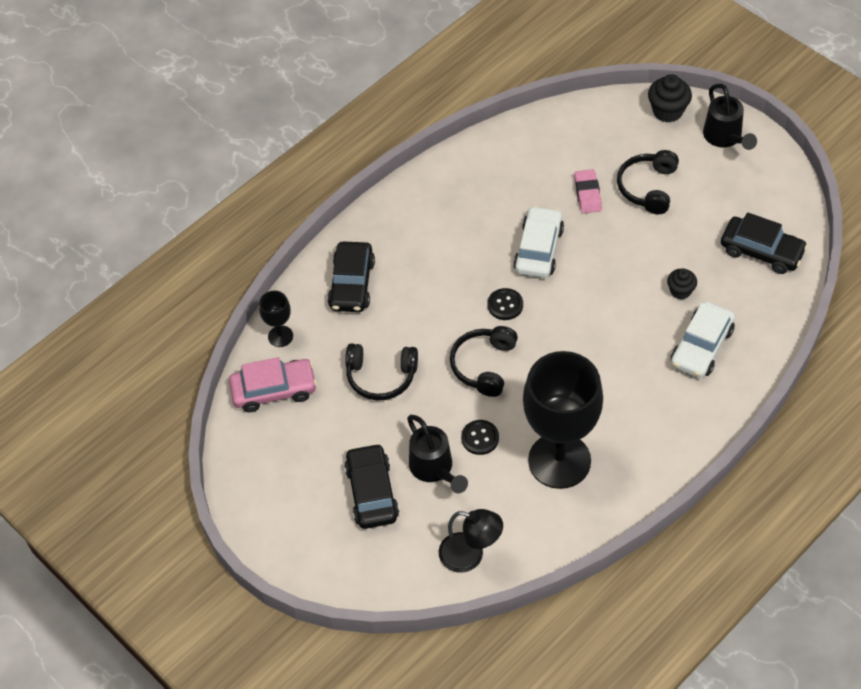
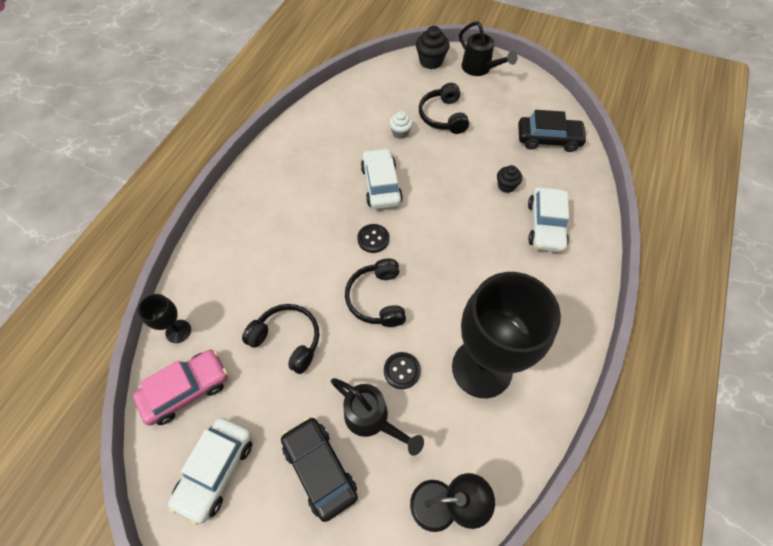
camera: 25 degrees left, 5 degrees up
(281, 463) = (216, 470): none -> white car
(352, 284) = (232, 261): black car -> none
(381, 376) = (287, 340): black headphones -> black headphones turned 135 degrees counterclockwise
(587, 194) = (400, 133): pink eraser -> white cupcake

